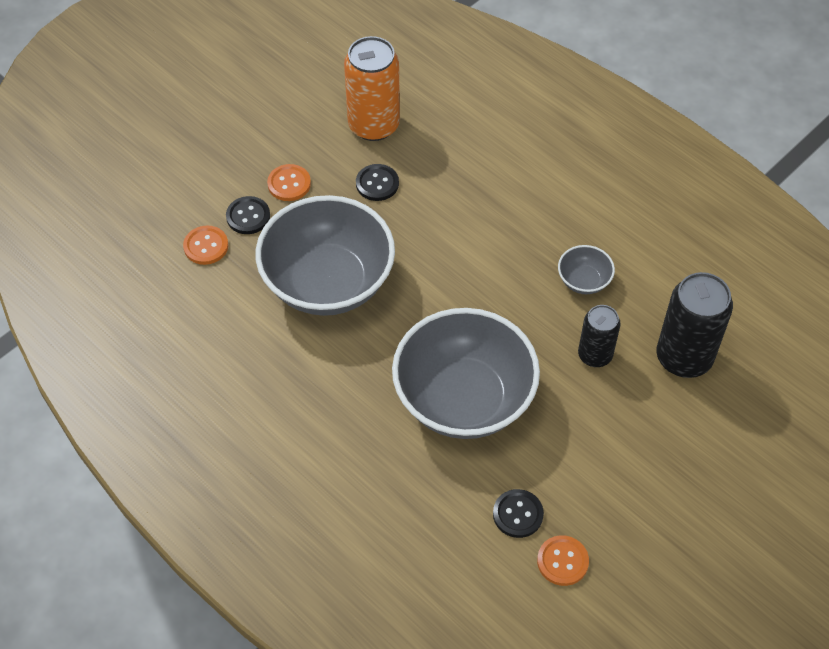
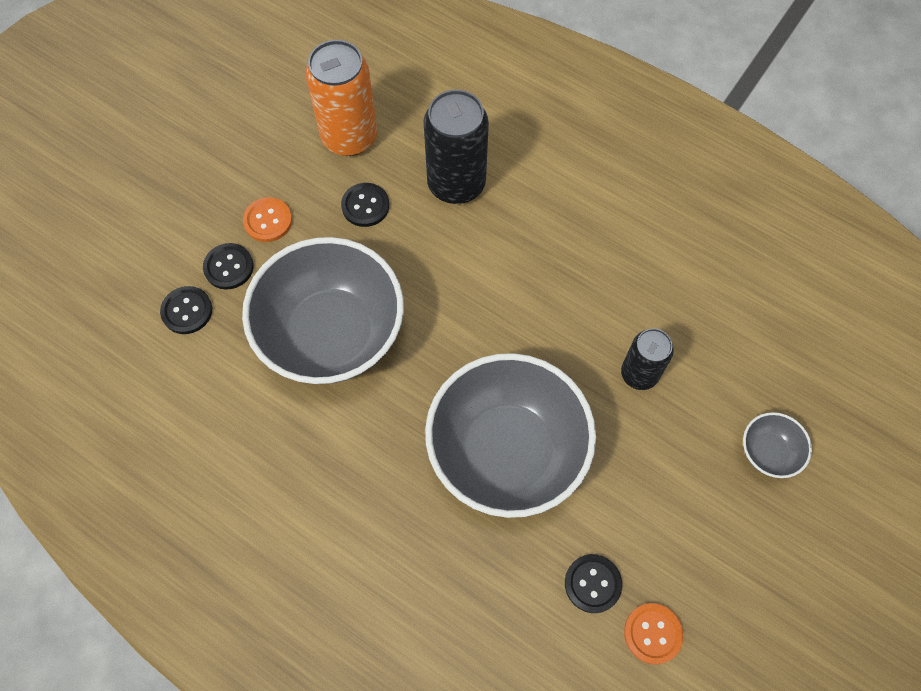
camera: 10 degrees left, 10 degrees up
(206, 246) = (187, 311): orange button -> black button
(583, 281) = (610, 287): grey bowl -> grey bowl (768, 452)
(684, 357) = (734, 361): black can -> black can (456, 184)

